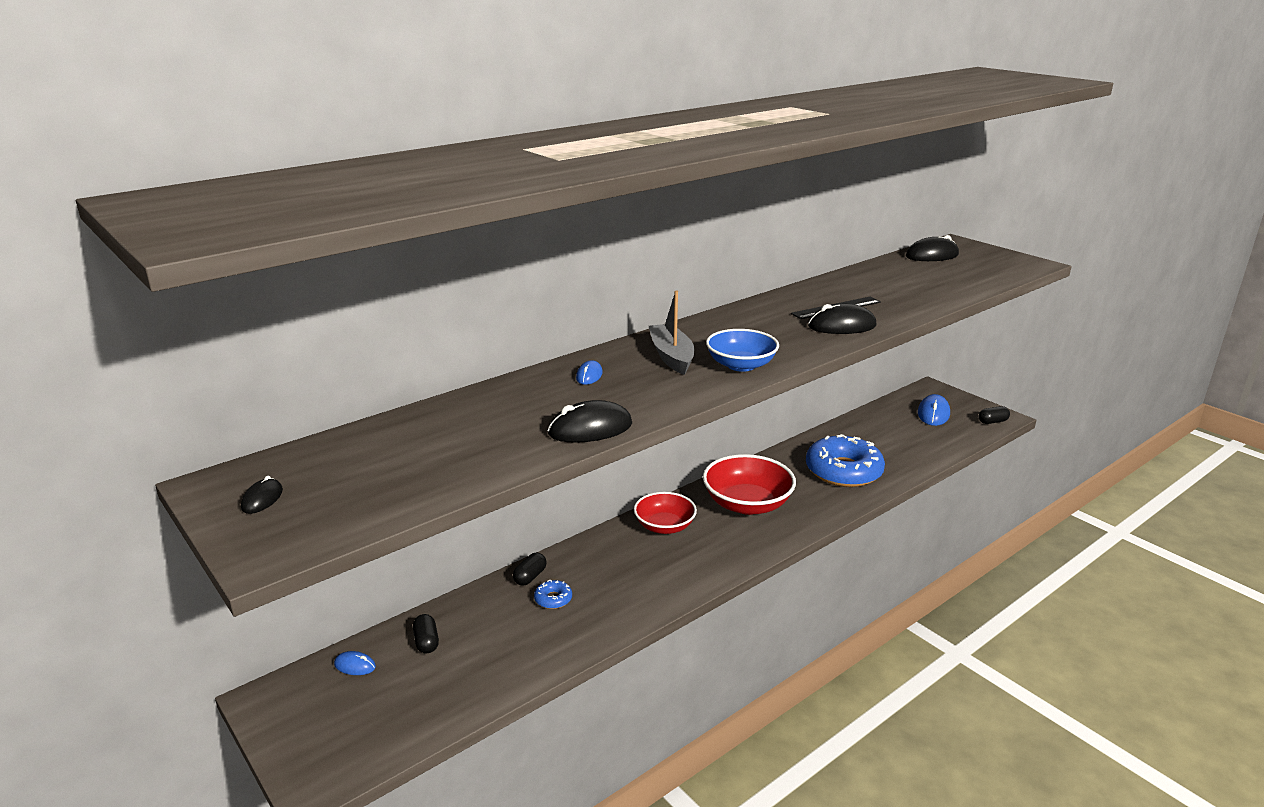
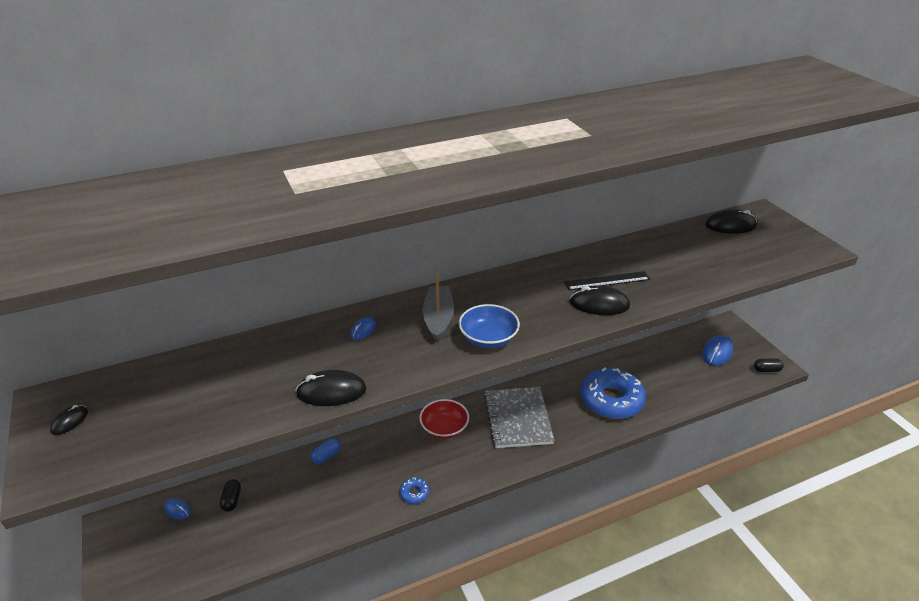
camera: 15 degrees right, 10 degrees up
(530, 577) = (326, 456): black capsule -> blue capsule
(553, 599) = (334, 481): blue donut -> blue donut (414, 493)
(747, 504) = (518, 419): red bowl -> grey notebook

